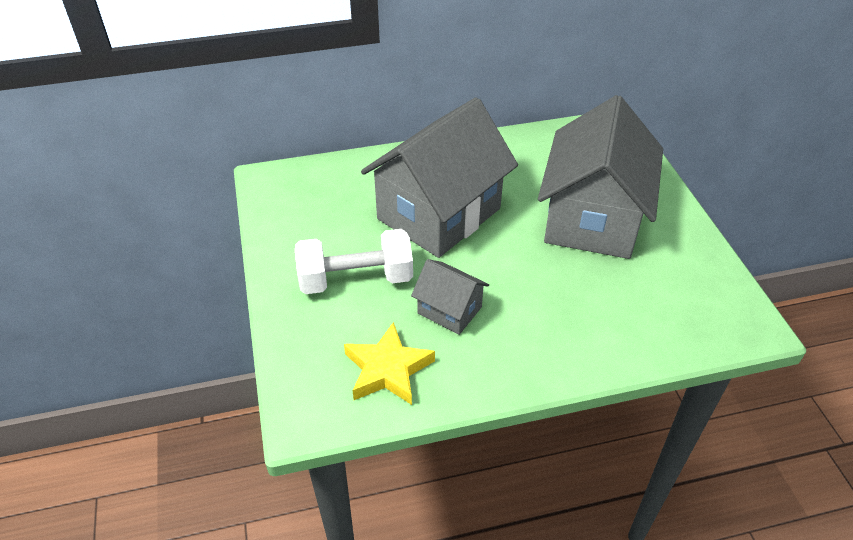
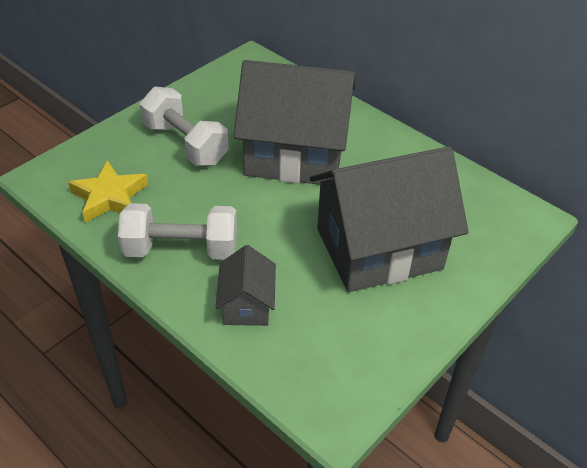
camera: 55 degrees right, 0 degrees up
(449, 310) = (192, 204): grey house -> grey house (247, 305)
(506, 343) = (181, 249): none -> white dumbbell

